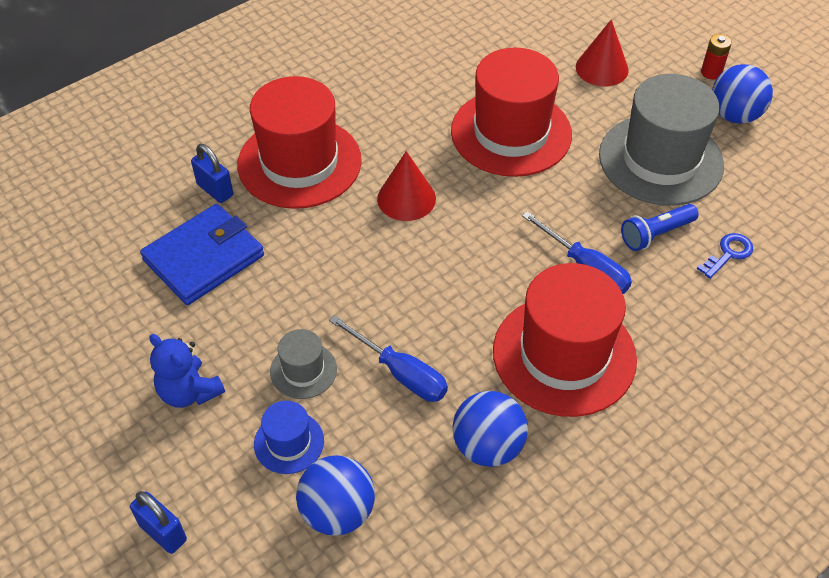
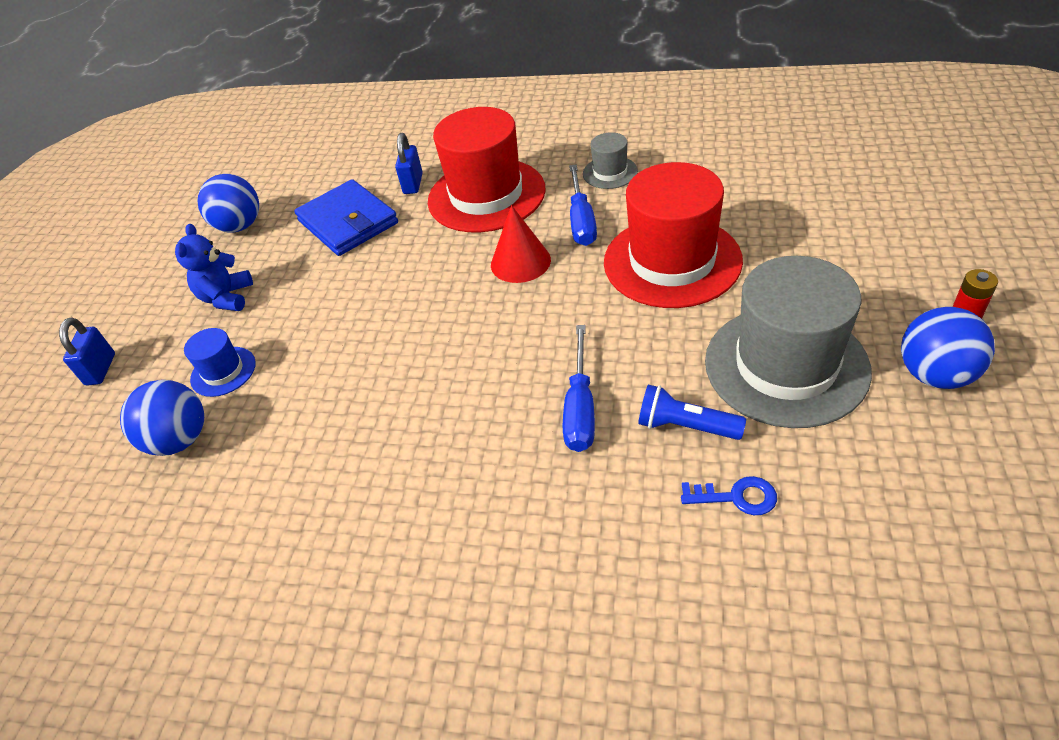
camera: 55 degrees right, 5 degrees down
(204, 258) = (348, 222): blue wallet -> blue wallet turned 45 degrees clockwise
(303, 370) = (295, 332): grey hat -> grey hat (610, 172)
(400, 373) = (342, 380): blue screwdriver -> blue screwdriver (581, 221)
(487, 446) = (315, 481): blue ball -> blue ball (240, 226)
(564, 355) = (463, 462): red hat -> none
(602, 68) = (837, 254): red cone -> none

